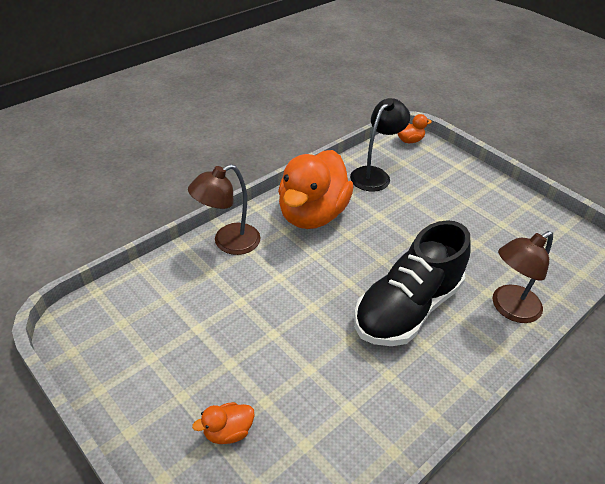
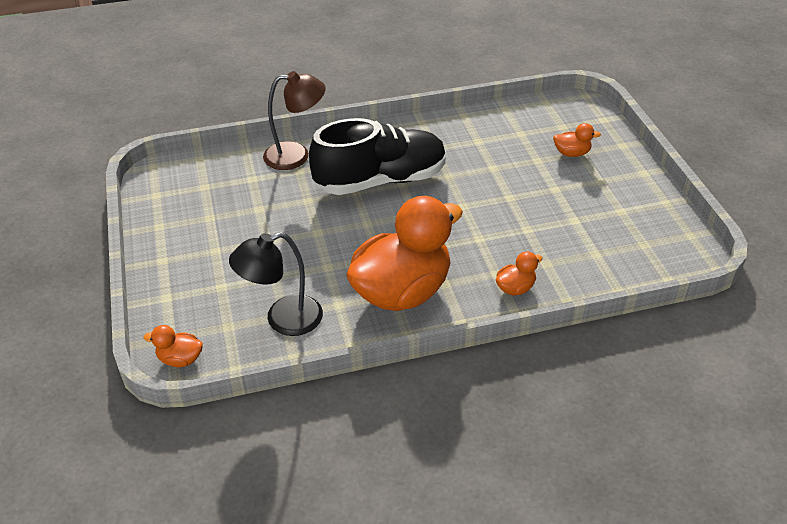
camera: 150 degrees left, 0 degrees up
(228, 243) = (515, 288): brown lamp -> orange duck

